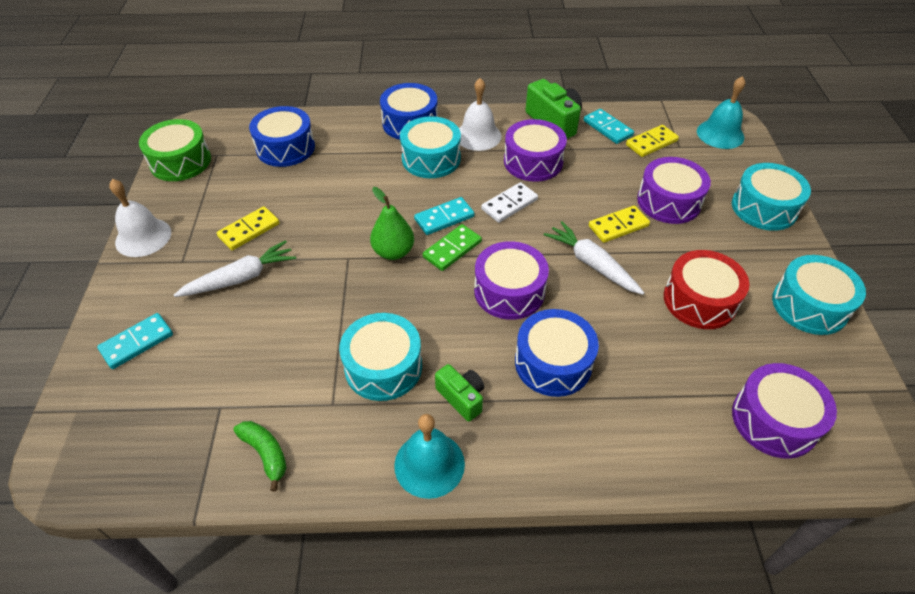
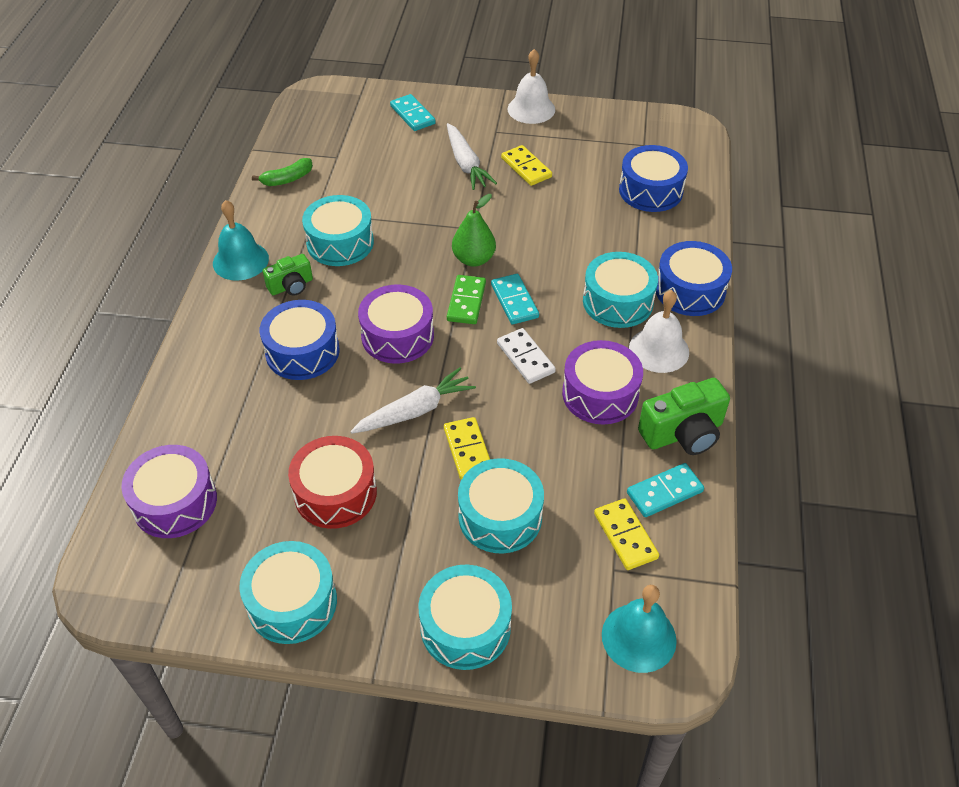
camera: 100 degrees right, 0 degrees up
(180, 161) = (635, 123): green drum -> none
(452, 249) = (466, 301): green domino -> green domino turned 45 degrees clockwise
(669, 201) = (500, 516): purple drum -> turquoise drum

